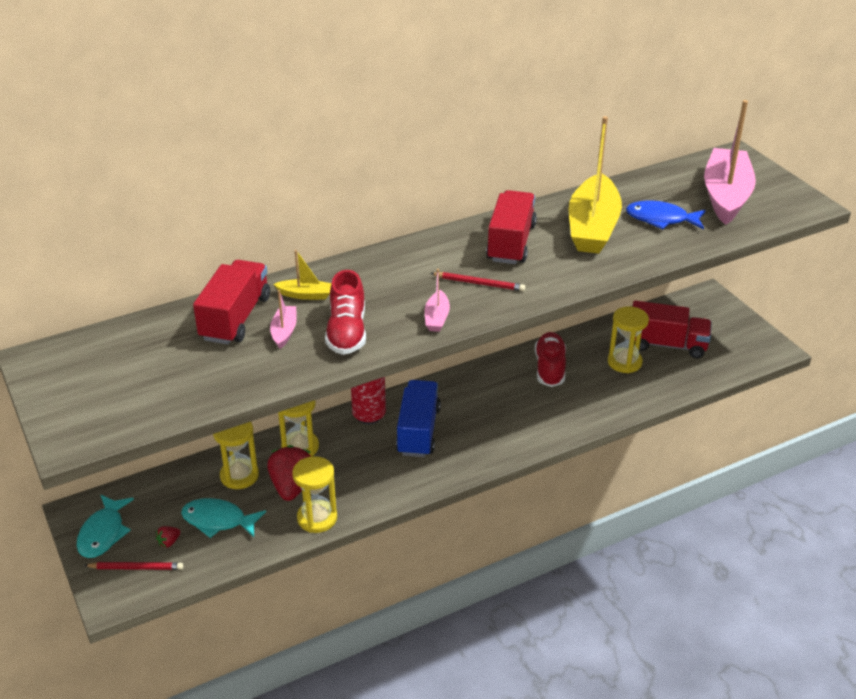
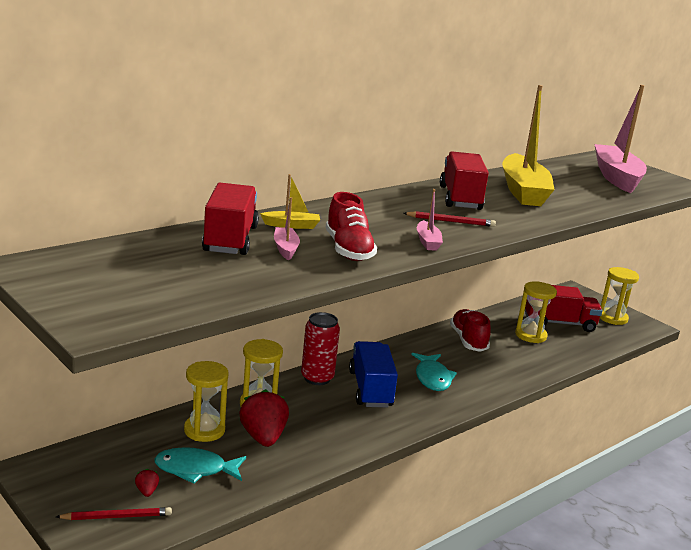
camera: 15 degrees left, 15 degrees down
(103, 533) = (68, 487): turquoise fish -> turquoise fish (432, 378)
(169, 542) = (147, 491): red strawberry -> red strawberry turned 135 degrees clockwise
(317, 518) = (300, 462): yellow hourglass -> yellow hourglass (612, 318)
(661, 219) = (576, 188): blue fish -> none

